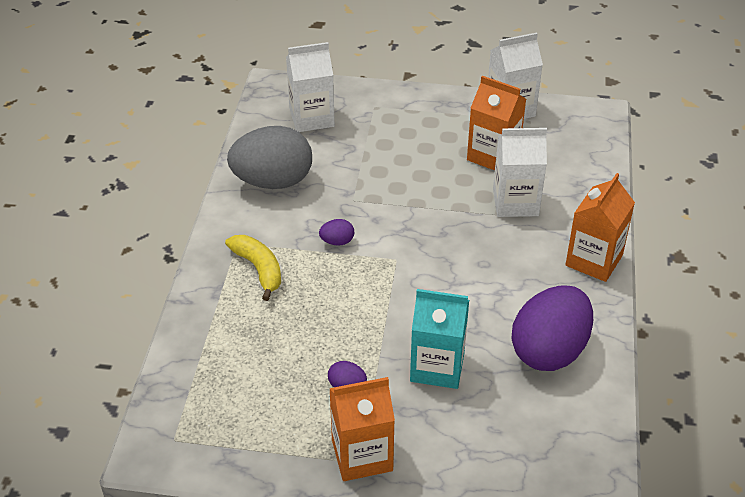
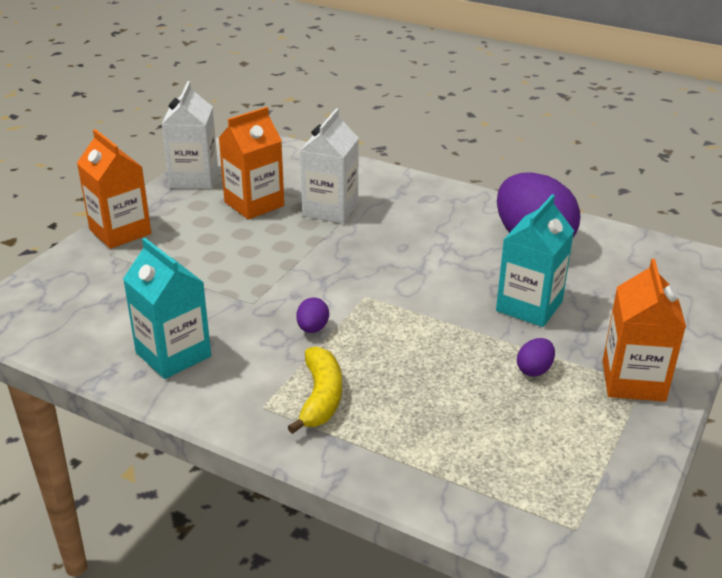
camera: 70 degrees left, 10 degrees down
(259, 269) = (320, 397): yellow banana -> yellow banana turned 105 degrees clockwise
(273, 181) = (173, 354): grey egg -> turquoise carton
(311, 118) = (84, 300): white carton -> none
(594, 260) = (432, 192): orange carton -> orange carton (120, 232)

